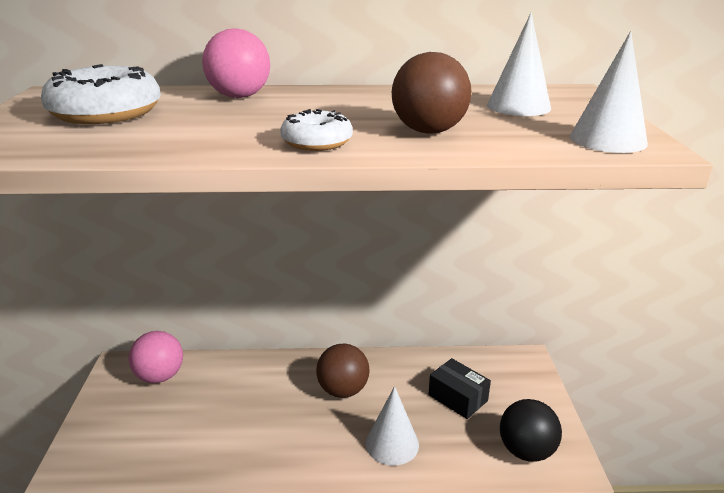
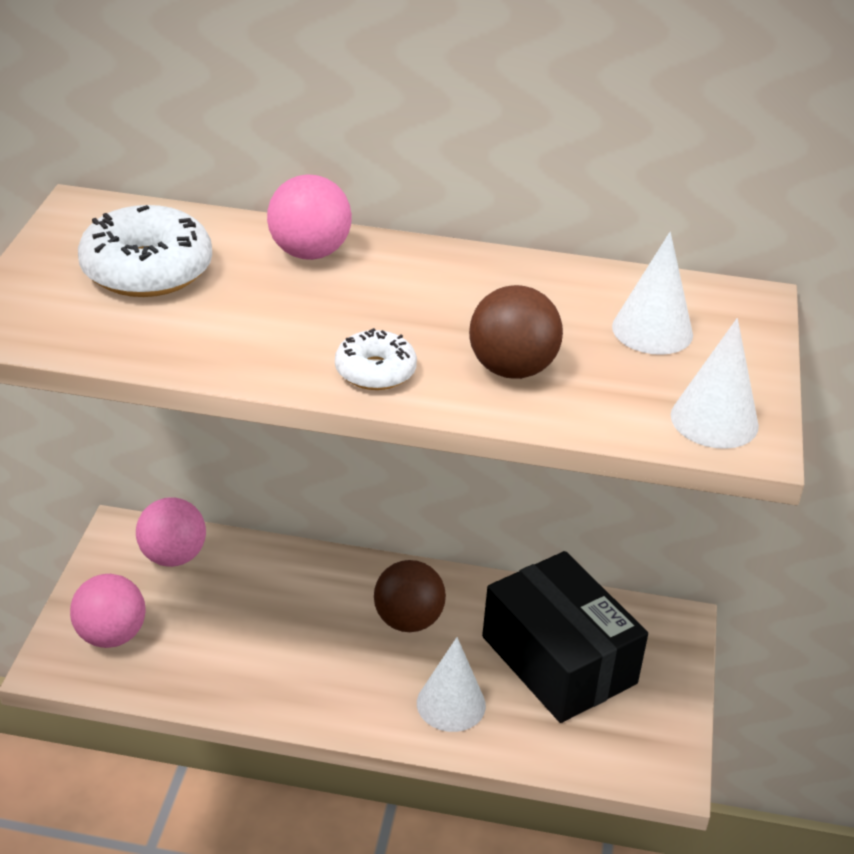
camera: 10 degrees right, 10 degrees up
(115, 442) = (111, 635): none -> pink ball
(458, 398) = (558, 660): black box -> black box, size x2.00
(526, 451) = (620, 746): black ball -> none

